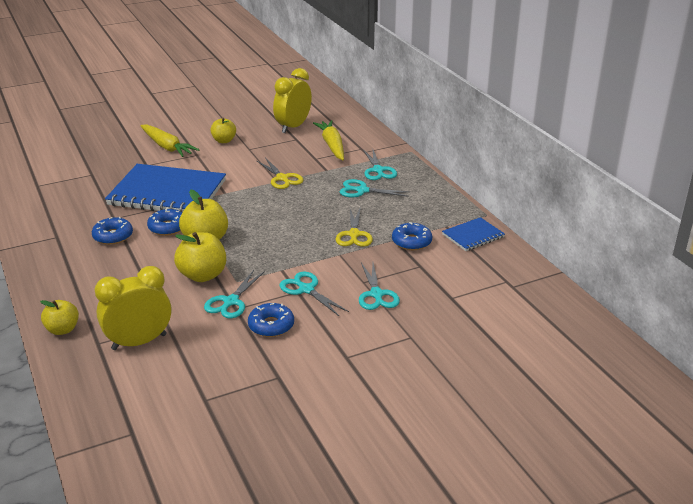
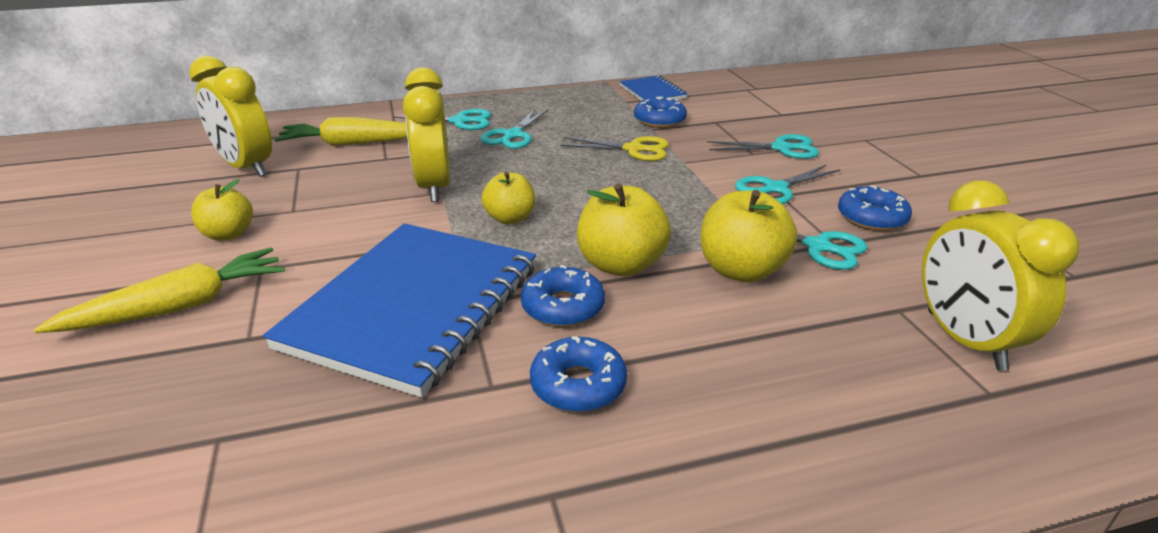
camera: 80 degrees left, 0 degrees up
(62, 329) = (968, 451): yellow apple -> yellow apple (510, 218)
(282, 178) = (434, 187): yellow scissors -> yellow clock

